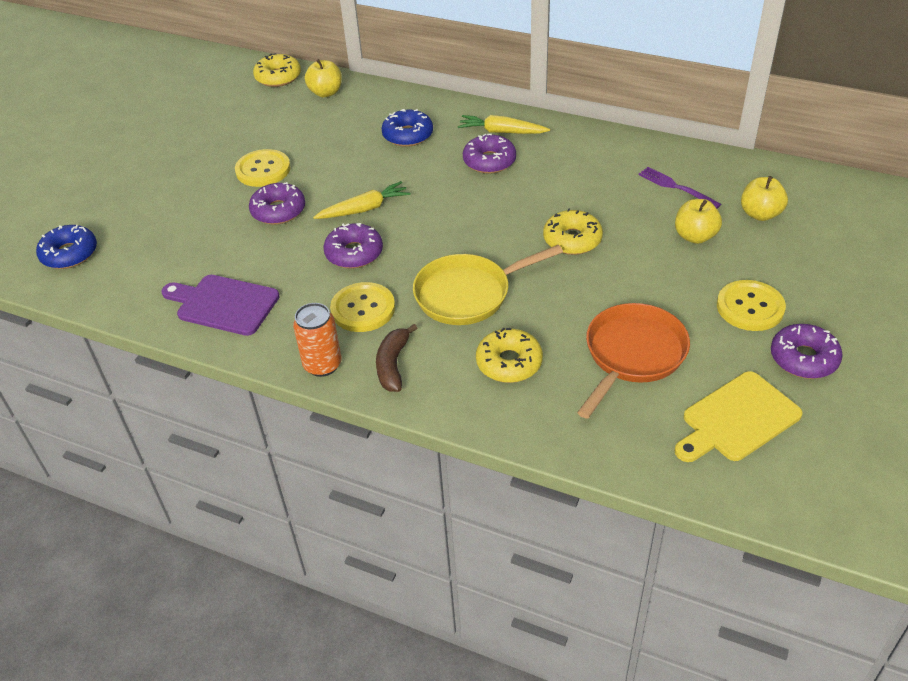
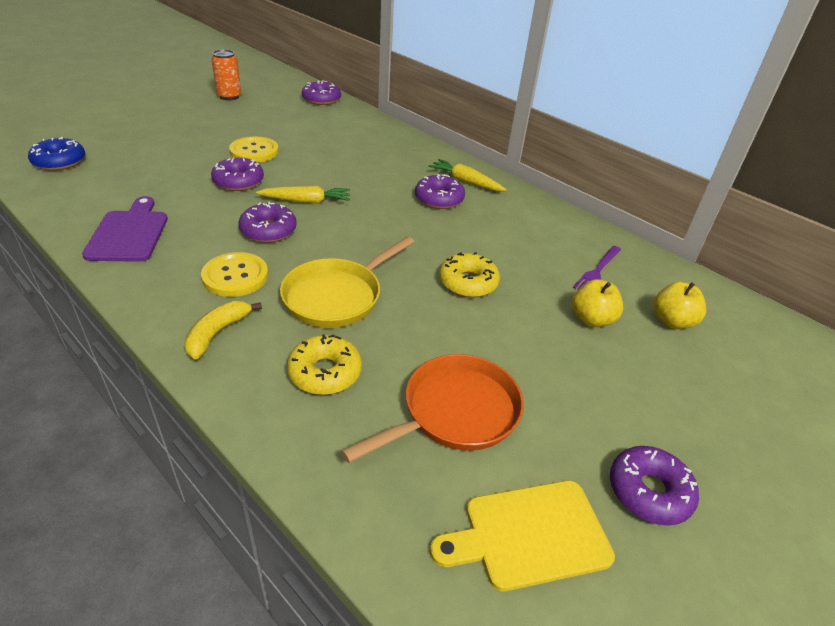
camera: 15 degrees right, 5 degrees down
(223, 304) = (129, 233): purple cutting board -> purple cutting board turned 45 degrees clockwise
(278, 77) = (321, 99): yellow donut -> purple donut
(322, 365) = (158, 310): orange can -> orange can (229, 96)
(326, 93) = (347, 118): yellow apple -> none
(393, 365) = (217, 333): brown banana -> yellow banana
(408, 135) = (386, 162): blue donut -> none
(468, 294) = (337, 296): yellow pan -> yellow pan turned 45 degrees counterclockwise
(676, 187) = (597, 271): purple fork -> purple fork turned 120 degrees counterclockwise
(750, 307) = (613, 410): yellow button -> none

